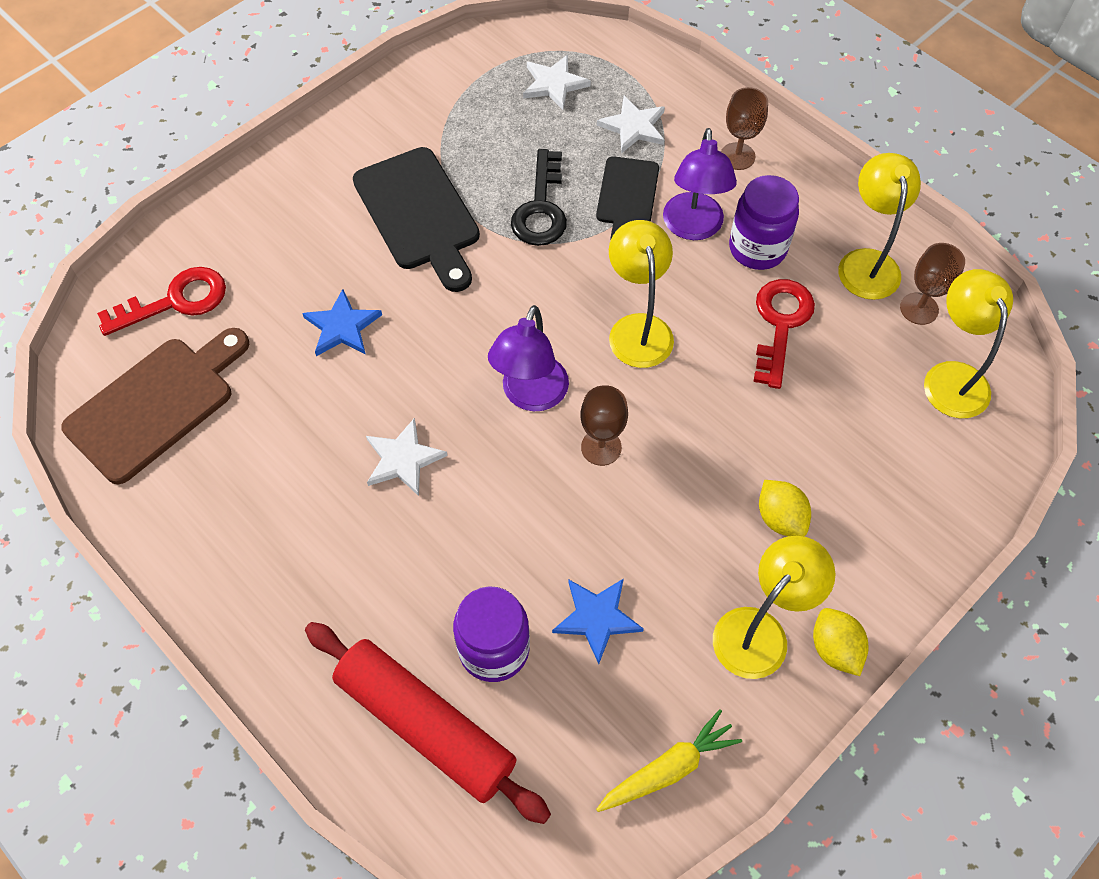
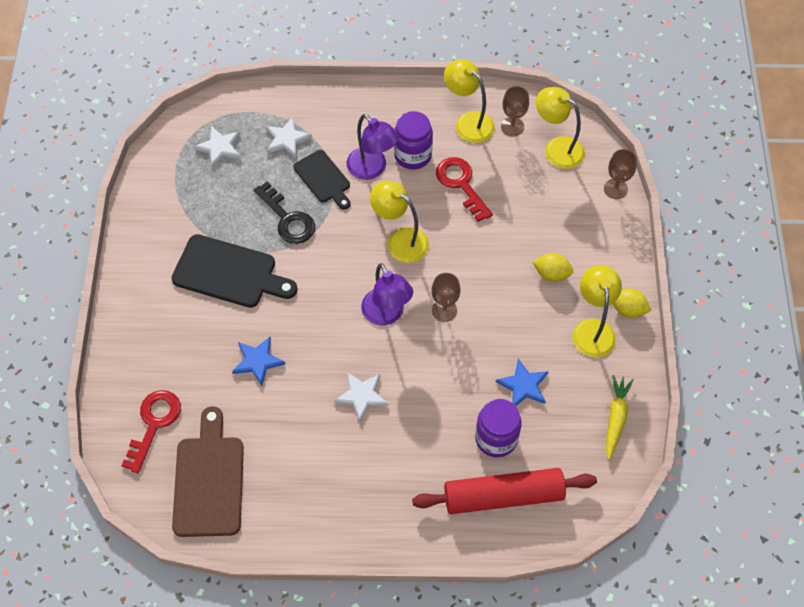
camera: 45 degrees left, 0 degrees up
(737, 156) = (354, 115): brown goblet -> brown goblet (615, 189)

